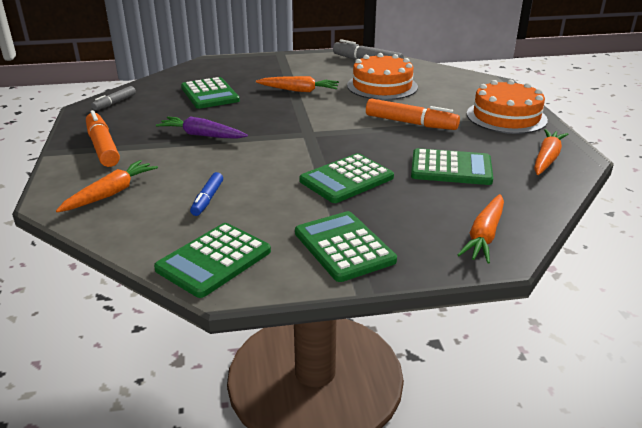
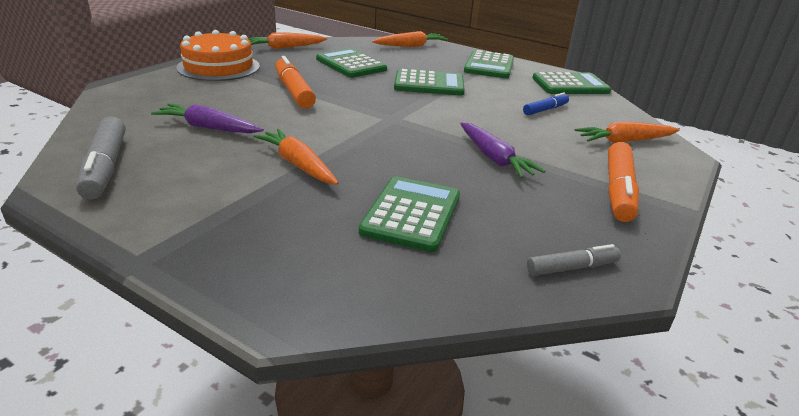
camera: 140 degrees left, 0 degrees up
(382, 86) = (208, 128): orange cake -> purple carrot

